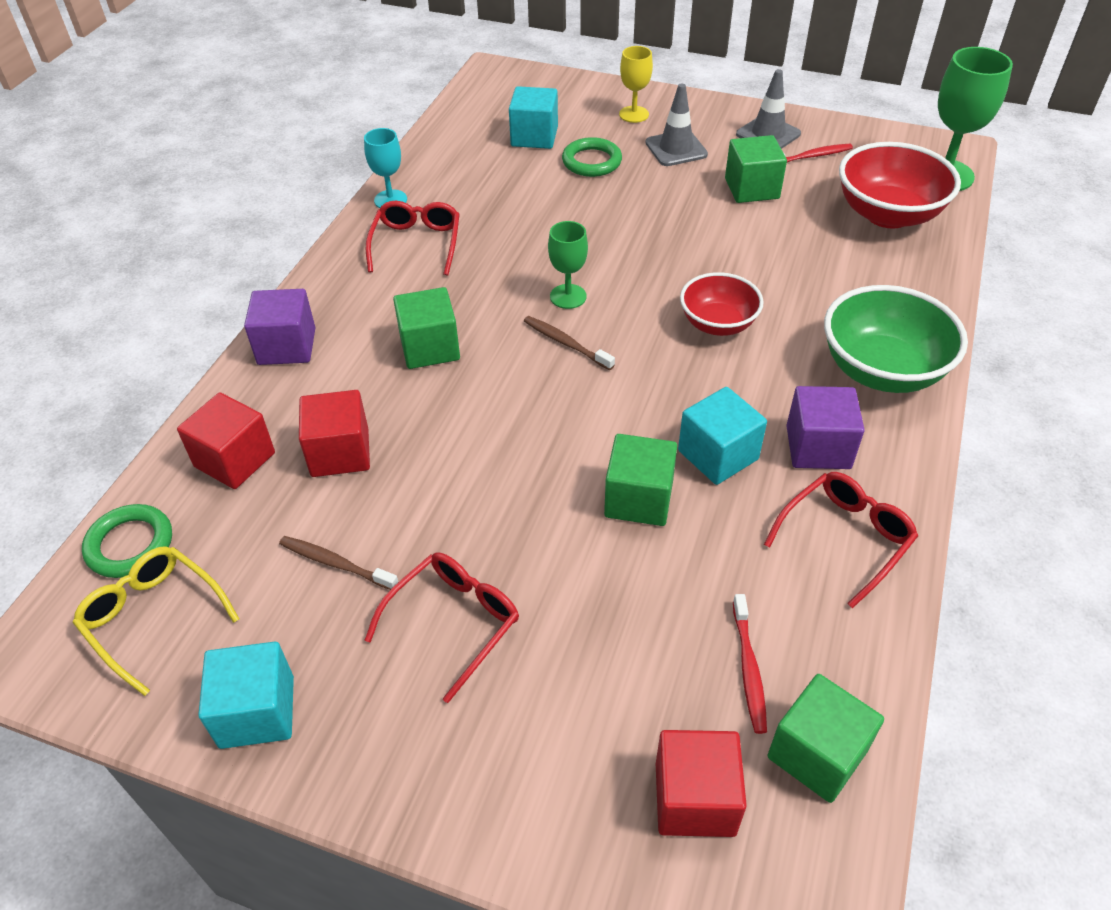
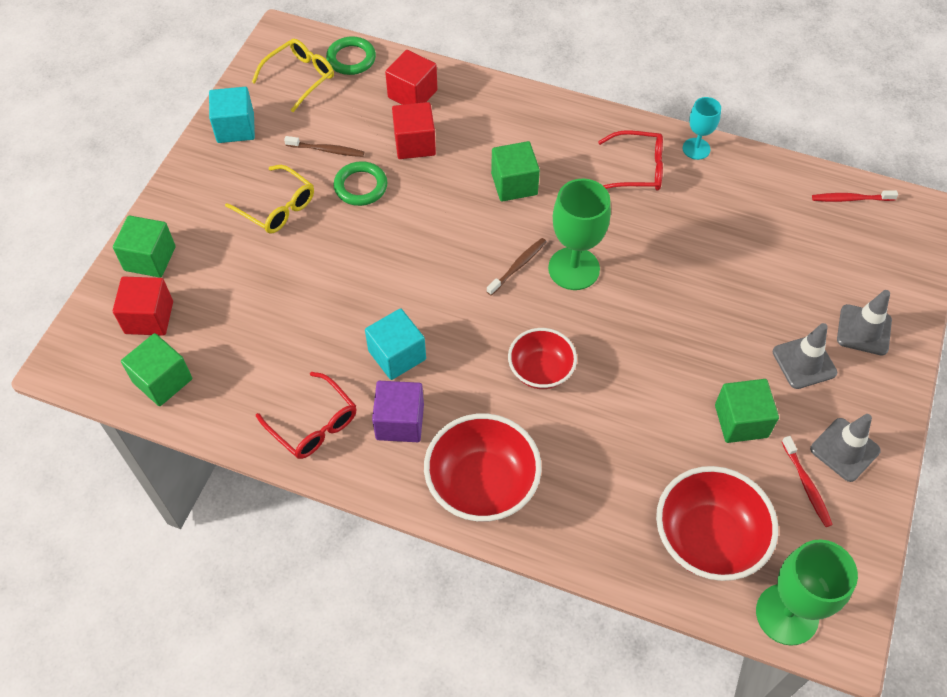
camera: 90 degrees right, 10 degrees up
(287, 346) = (516, 105): purple cube -> none
(335, 563) = (327, 150): brown toothbrush -> brown toothbrush turned 75 degrees clockwise
(454, 622) = (278, 208): red glasses -> yellow glasses
(534, 136) = (809, 247): turquoise cube -> none
(568, 296) = (574, 268): green goblet -> green goblet, size x1.73
(591, 161) = (772, 291): green ring -> green ring (360, 186)
(634, 114) = (864, 330): yellow goblet -> grey traffic cone
(638, 499) = (361, 304): green cube -> green cube (150, 258)
(748, 669) = (223, 353): red toothbrush -> red toothbrush (850, 199)
(882, 370) = (482, 484): green bowl -> red bowl

